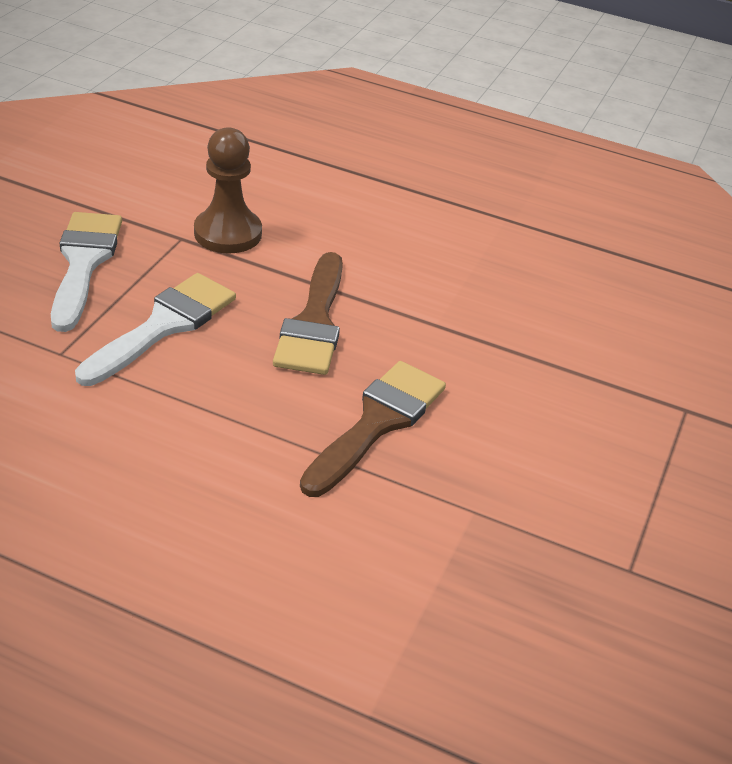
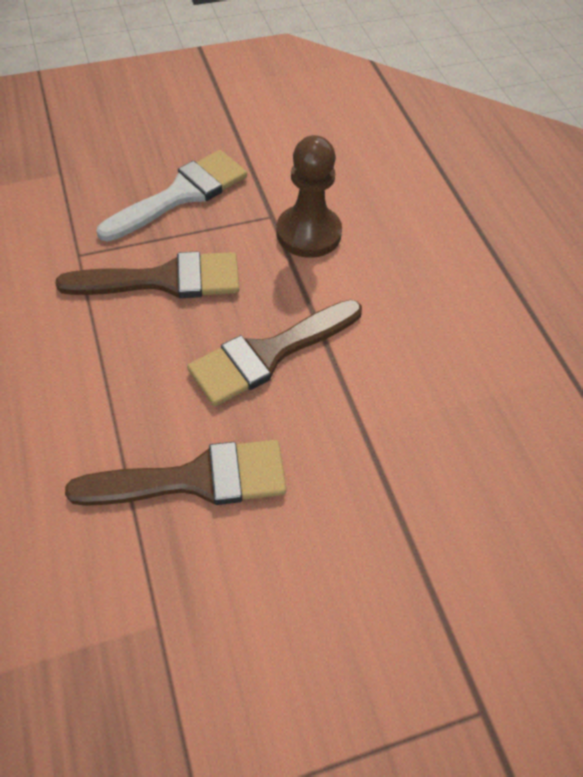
camera: 50 degrees right, 15 degrees up
(164, 326) = (164, 280): white brush -> brown brush

